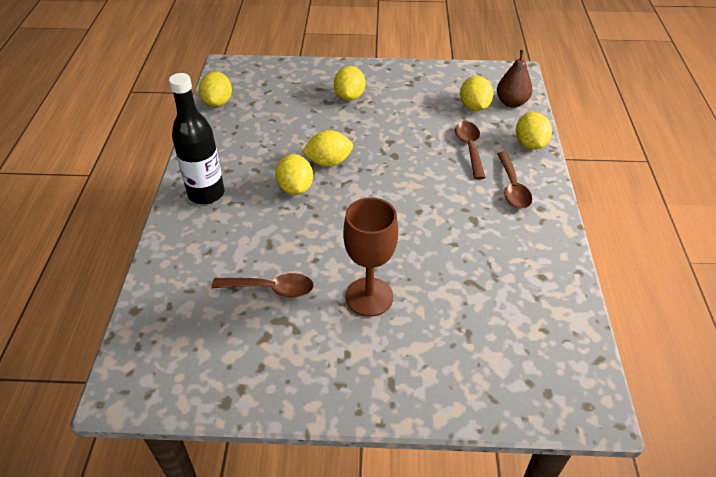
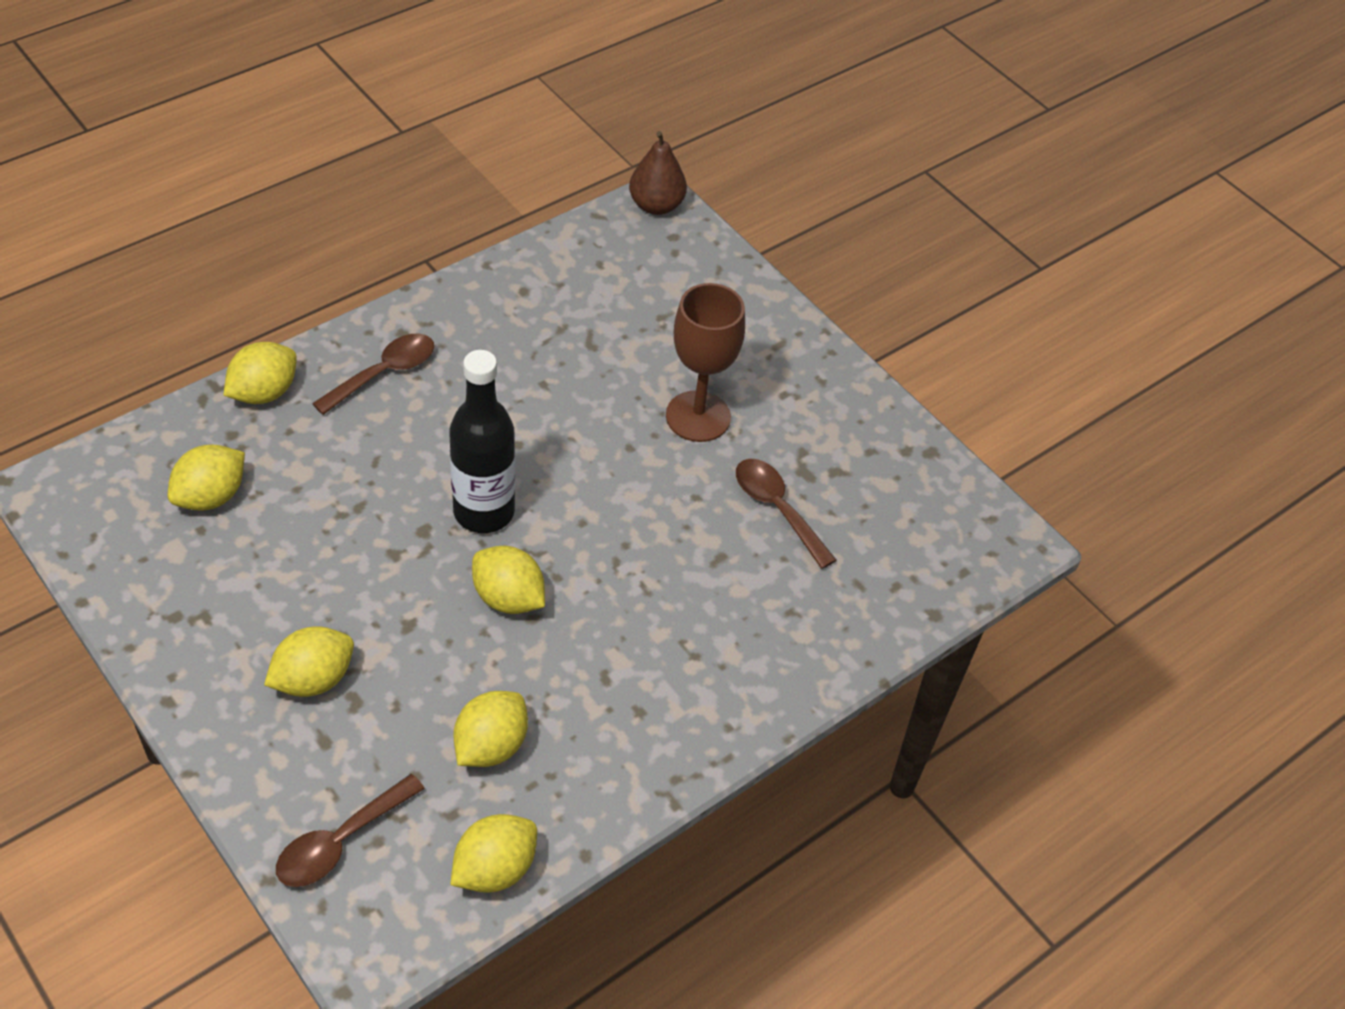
camera: 135 degrees left, 5 degrees up
(206, 194) = (707, 697): black bottle -> black bottle (484, 512)
(295, 188) = (597, 600): yellow lemon -> yellow lemon (491, 746)
(469, 148) = (331, 453): brown spoon -> brown spoon (340, 842)
(511, 102) = (160, 456): brown pear -> brown pear (656, 205)

